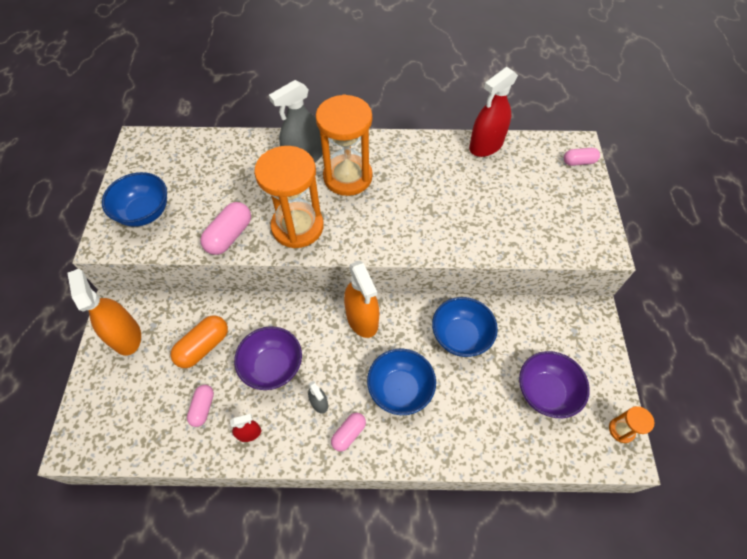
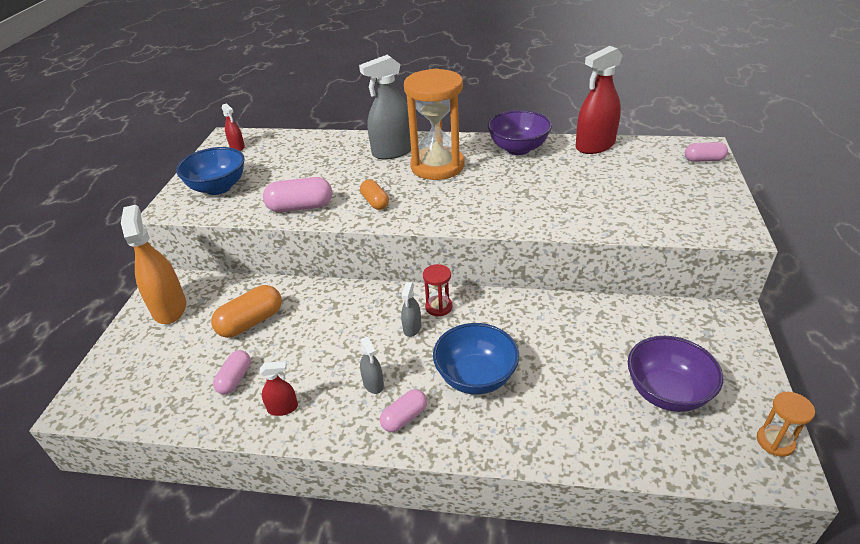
camera: 10 degrees right, 20 degrees down
(150, 155) = (237, 147): none -> red spray bottle
(229, 236) = (300, 207): pink capsule -> pink capsule turned 45 degrees clockwise
(273, 367) = (325, 345): purple bowl -> purple bowl (518, 148)
(297, 227) = (375, 202): orange hourglass -> orange capsule
(343, 343) = (412, 328): none -> grey spray bottle
(362, 319) = (438, 307): orange spray bottle -> red hourglass
(460, 336) = (557, 330): blue bowl -> none

